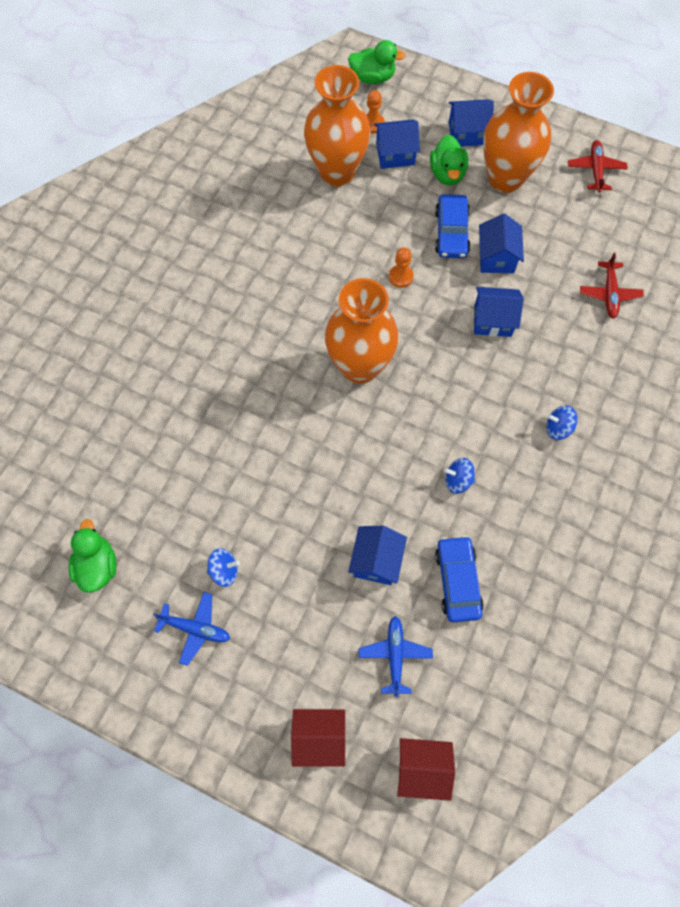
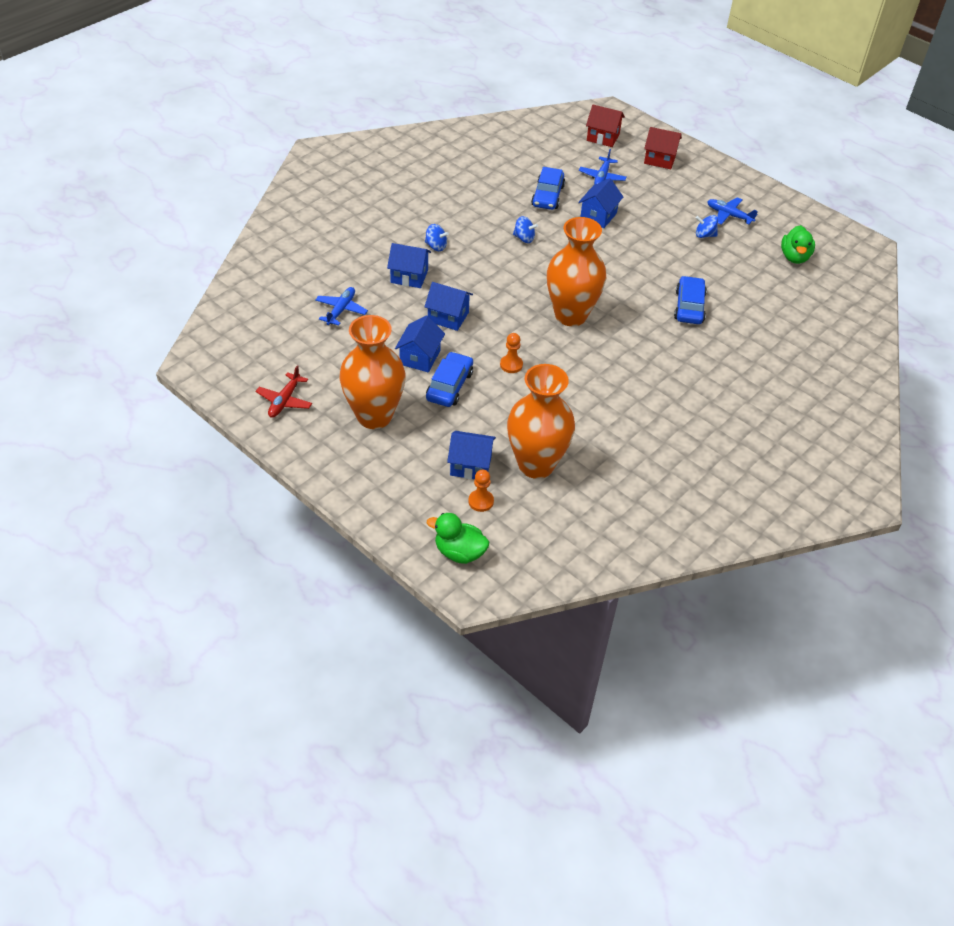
camera: 165 degrees left, 20 degrees down
(225, 425) = (689, 307): none -> blue car
(447, 173) = (428, 434): green duck -> none
(467, 133) = (388, 466): blue house -> blue house (409, 276)
(609, 294) = (341, 310): red plane -> blue plane

